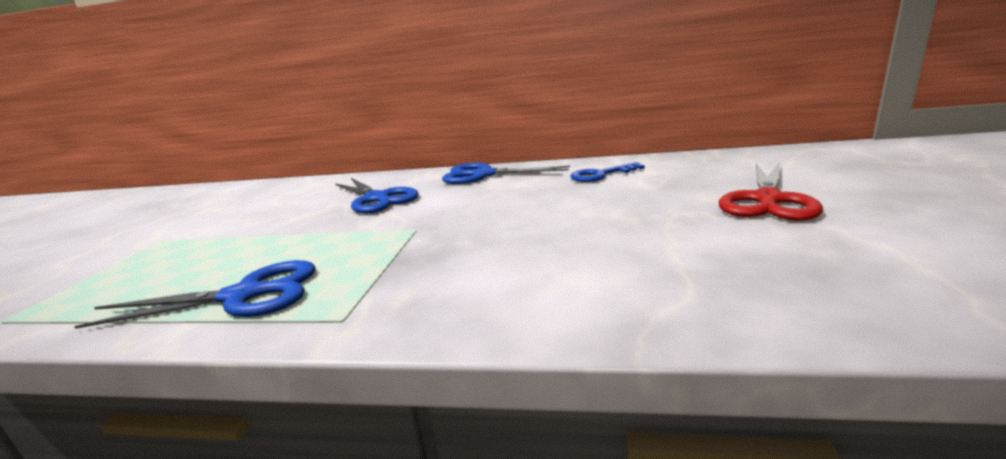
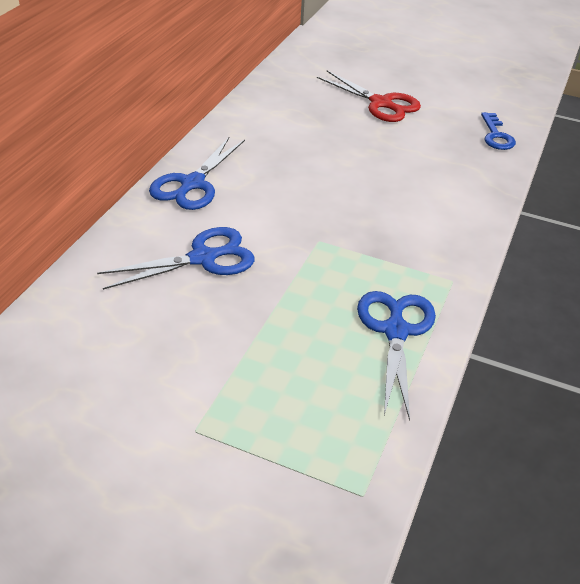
camera: 80 degrees left, 20 degrees up
(601, 175) = (267, 132): blue key -> blue key (496, 135)

